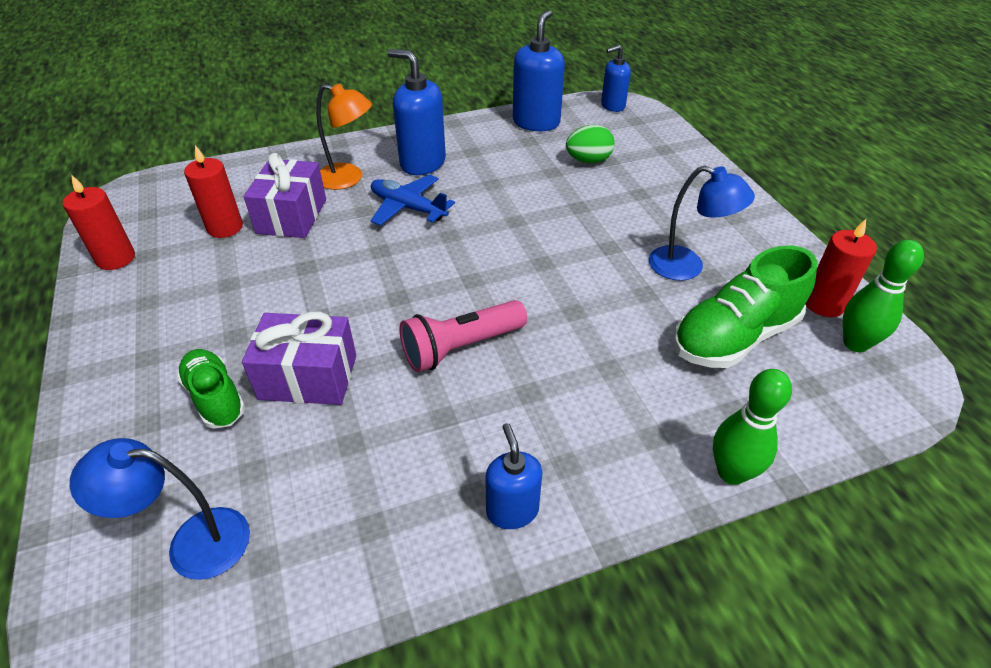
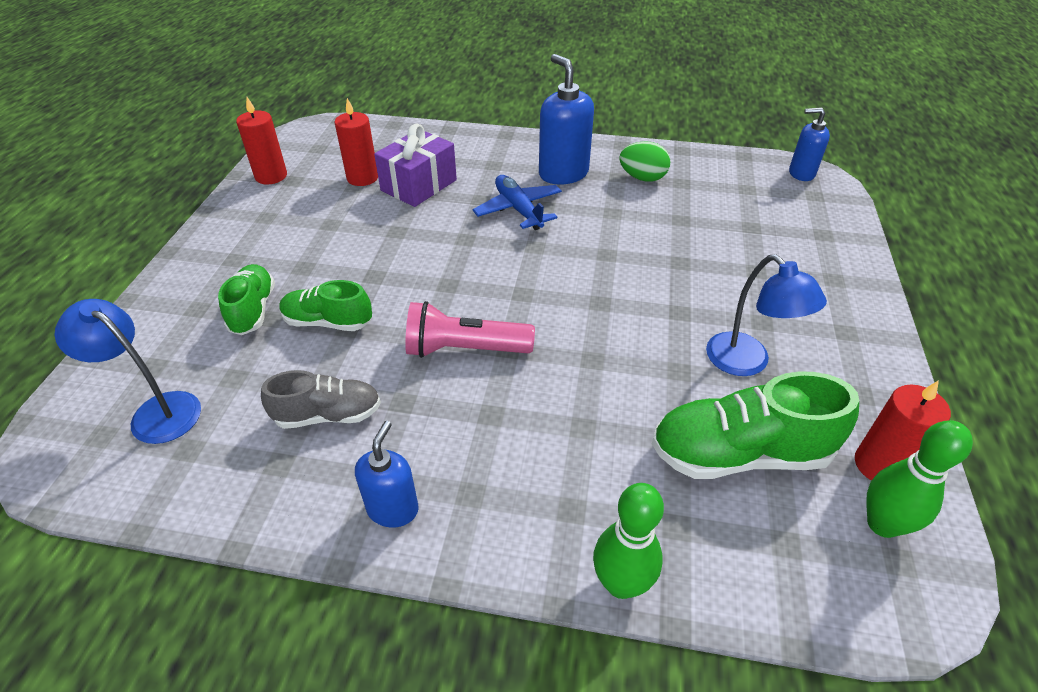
camera: 30 degrees right, 0 degrees up
(308, 377) = (328, 322): purple gift -> green shoe
(349, 179) = (489, 168): orange lamp -> none
(383, 460) = (328, 415): none -> grey shoe
(536, 122) = (704, 167): blue soap dispenser -> none
(588, 161) = (728, 221): green egg -> green egg (642, 178)

